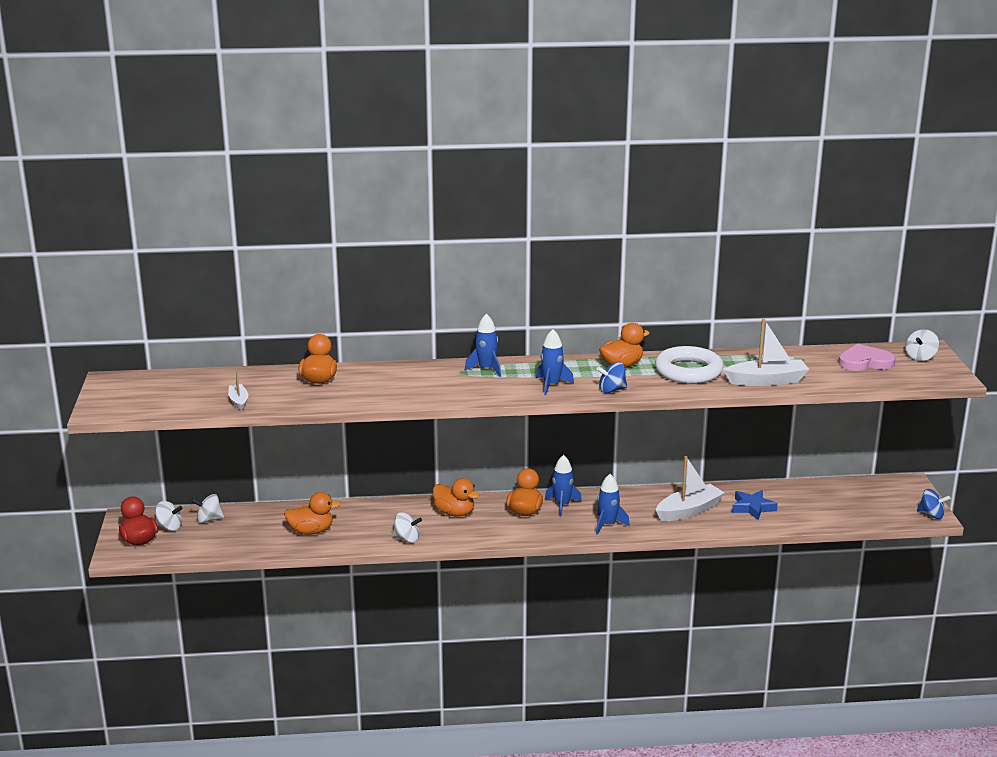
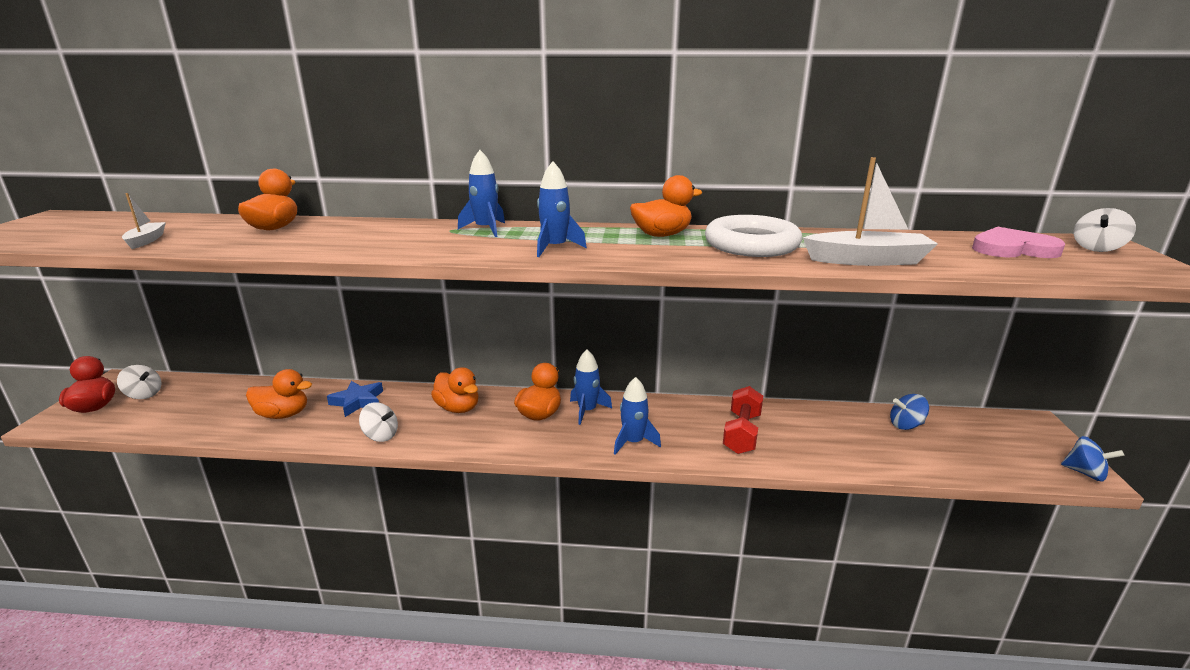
camera: 10 degrees right, 0 degrees up
(209, 519) = (192, 390): white spinning top -> none
(612, 390) = (635, 257): blue spinning top -> blue spinning top (906, 425)
(689, 511) = (742, 433): white boat -> red dumbbell
(752, 508) = (826, 437): blue star -> blue star (358, 401)

